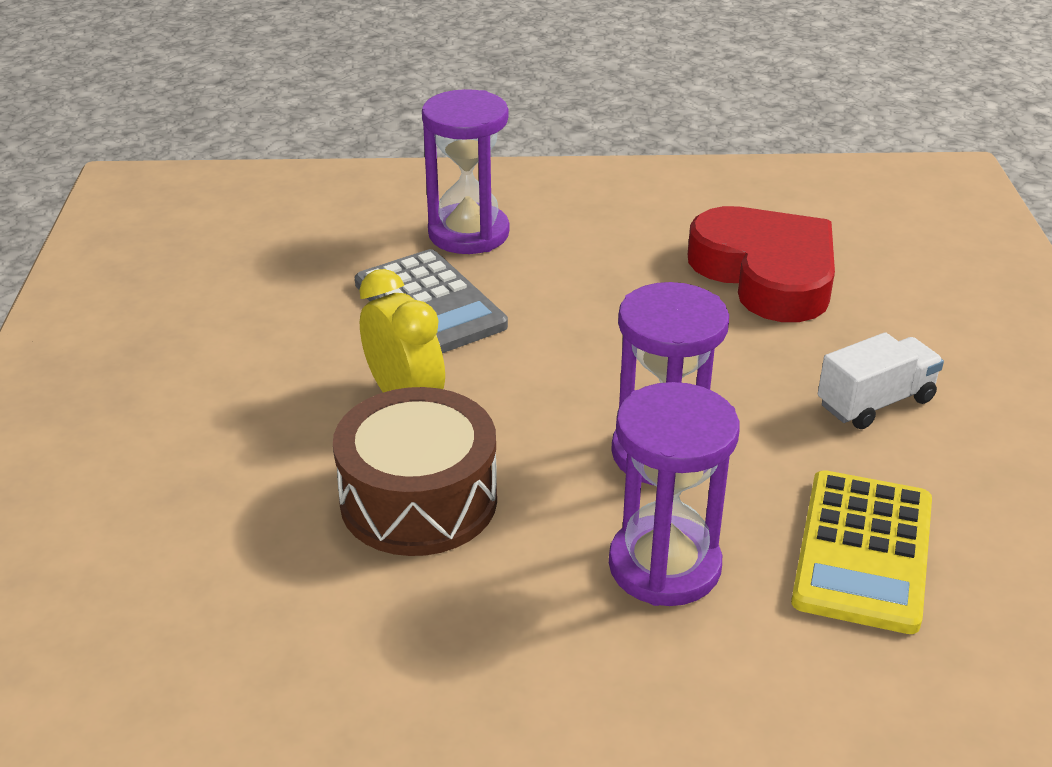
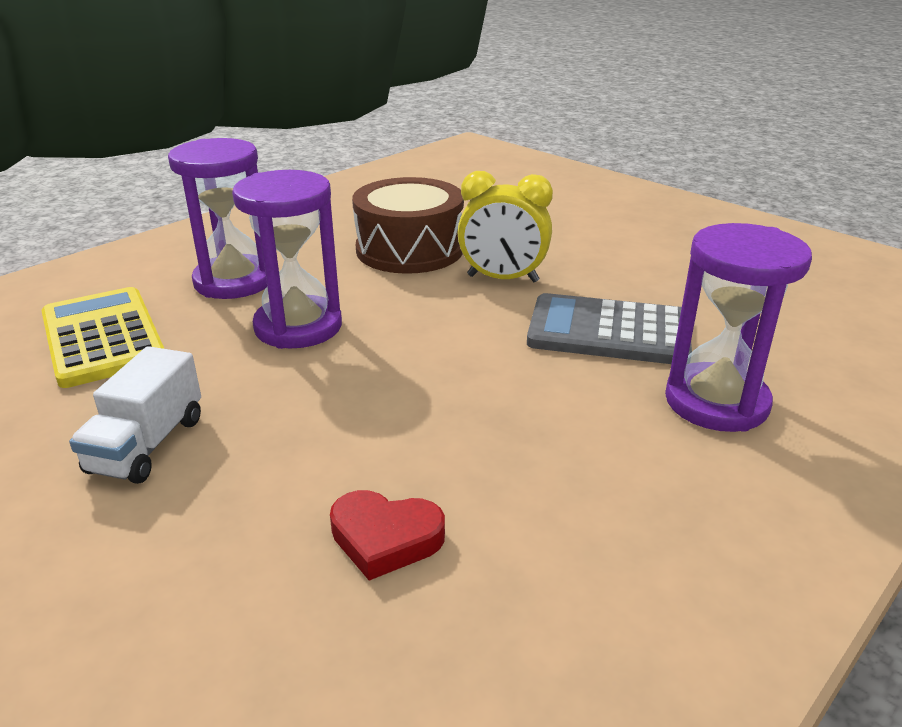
camera: 135 degrees right, 5 degrees down
(766, 274) = (385, 538): red heart -> red heart, size x0.46

